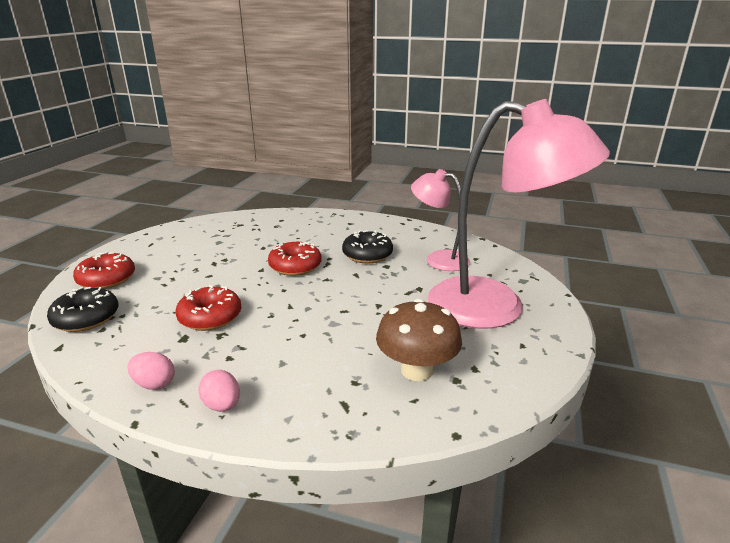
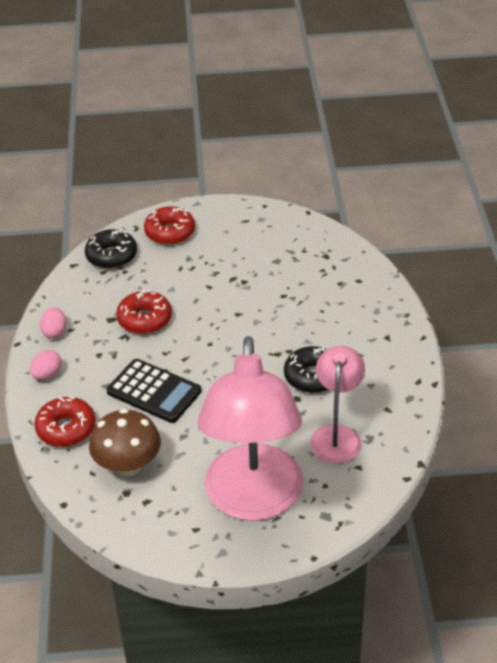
camera: 70 degrees right, 15 degrees up
(295, 266) = (257, 334): red donut -> red donut (66, 428)
(320, 332) = (154, 392): none -> black calculator

